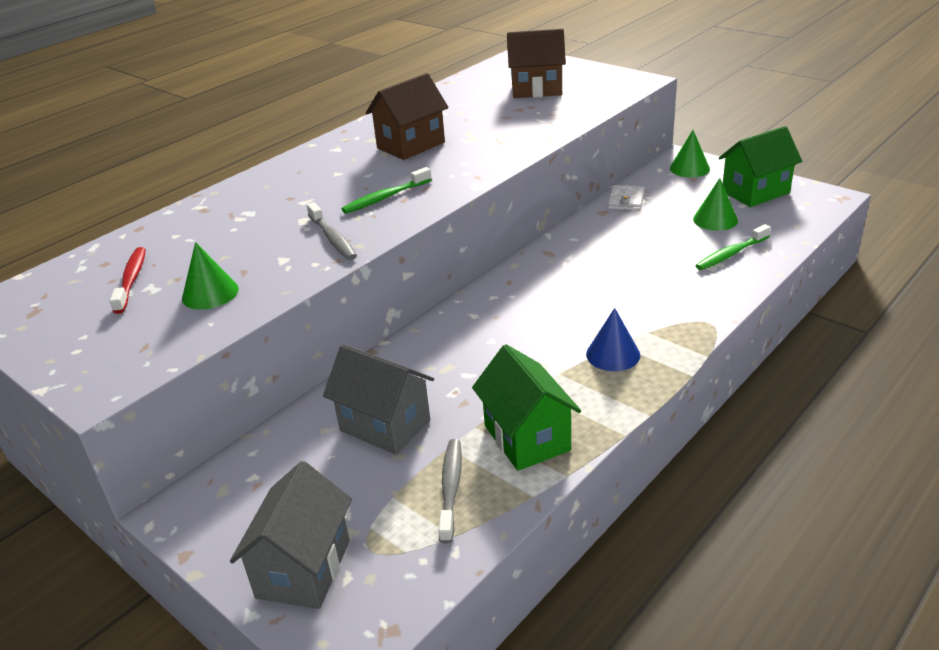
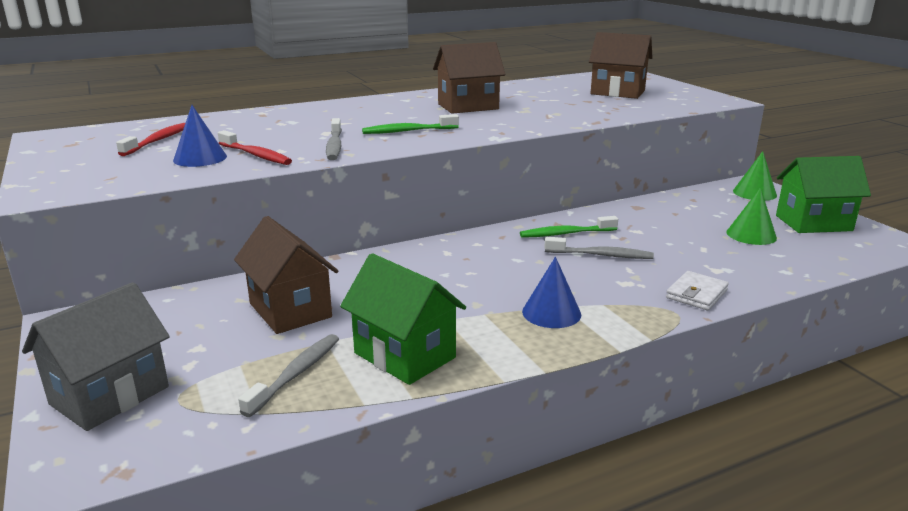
camera: 20 degrees right, 10 degrees down
(210, 293) = (200, 158): green cone -> blue cone
(265, 273) = (256, 155): none -> red toothbrush
(385, 425) = (290, 310): grey house -> brown house
(526, 438) = (404, 355): green house -> green house turned 45 degrees counterclockwise
(610, 279) = (601, 255): none -> grey toothbrush
(626, 201) = (668, 203): white wallet -> white wallet (696, 294)
(731, 254) = (747, 264): green toothbrush -> green toothbrush (565, 234)

